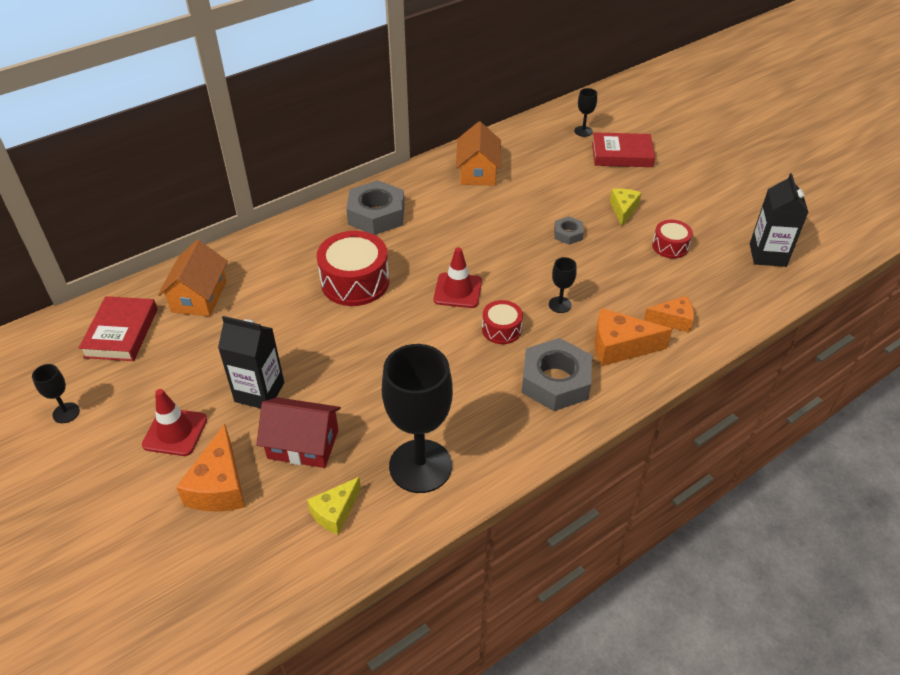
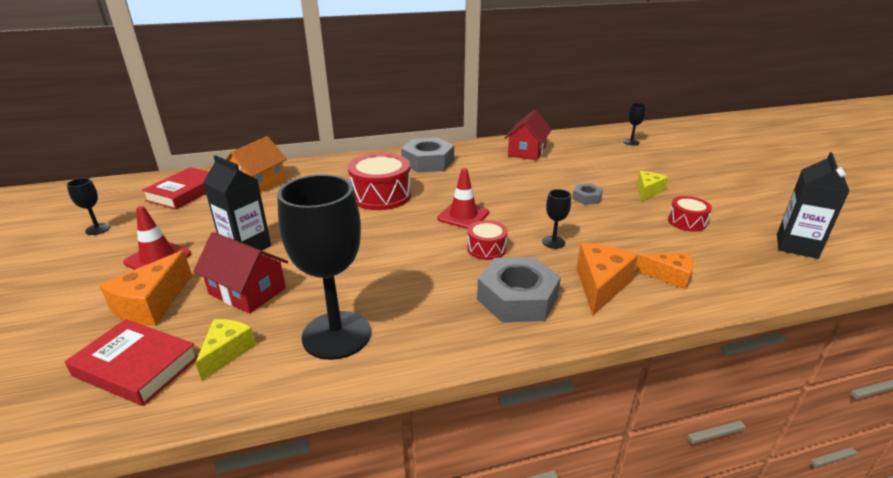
camera: 20 degrees right, 15 degrees down
(335, 512) = (227, 352): yellow cheese -> yellow cheese turned 135 degrees clockwise
(478, 172) = (527, 151): orange house -> red house
(619, 347) = (600, 285): orange cheese -> orange cheese turned 90 degrees clockwise
(622, 154) = (661, 159): red book -> red book (136, 366)

